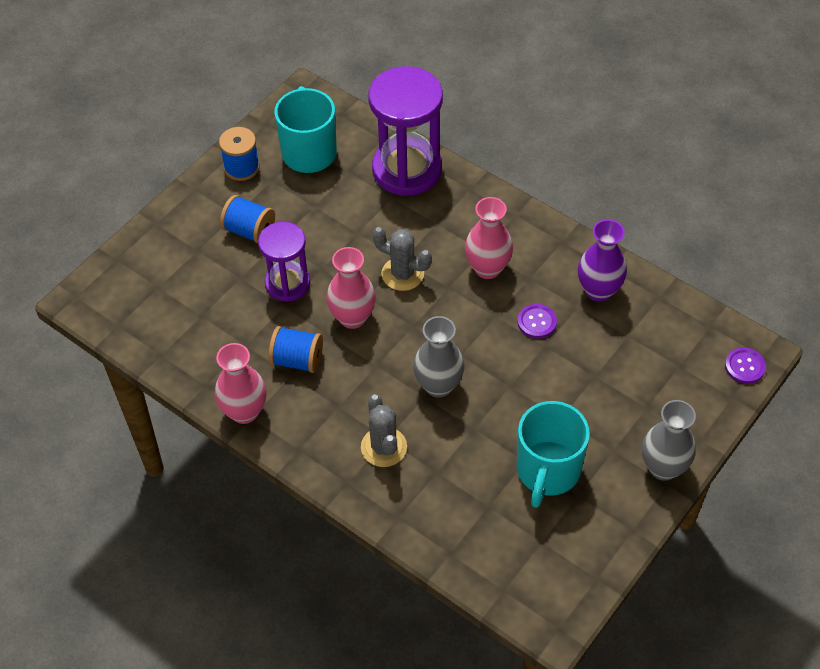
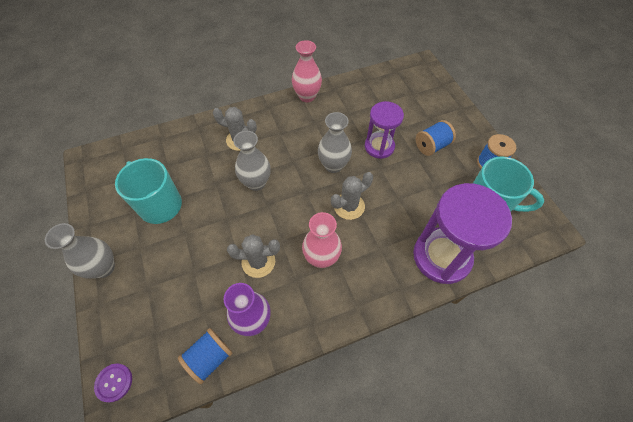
camera: 120 degrees right, 5 degrees up
(297, 360) = (322, 129): blue spool -> blue spool (209, 358)
(352, 317) = (333, 165): pink vase -> grey vase
(537, 322) = (258, 262): purple button -> grey cactus

